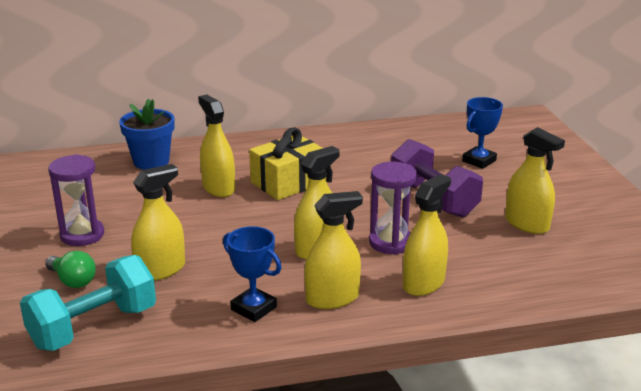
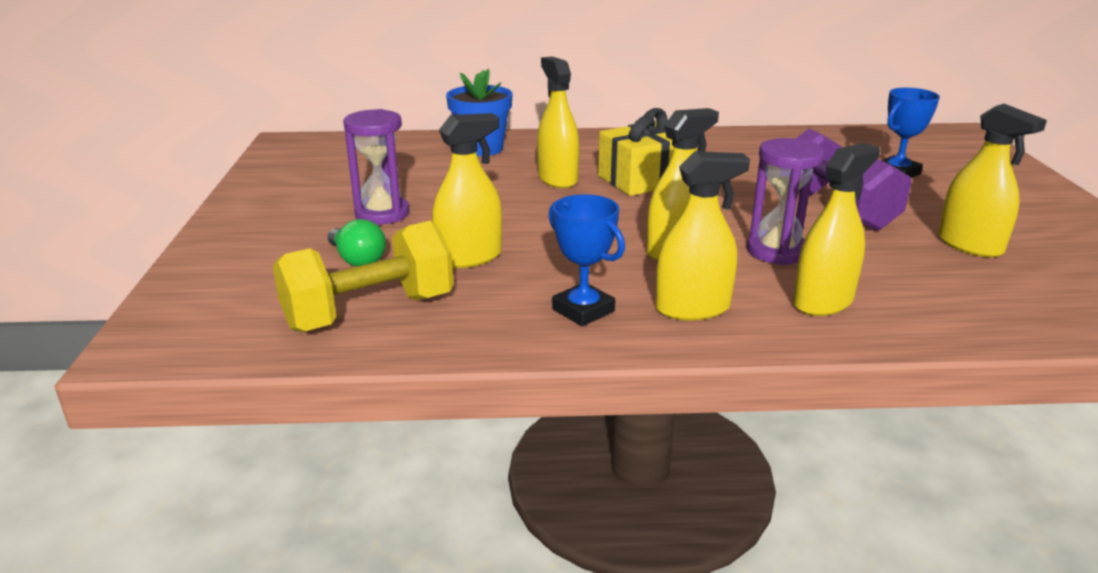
camera: 10 degrees right, 0 degrees up
(94, 327) = (369, 312): turquoise dumbbell -> yellow dumbbell

